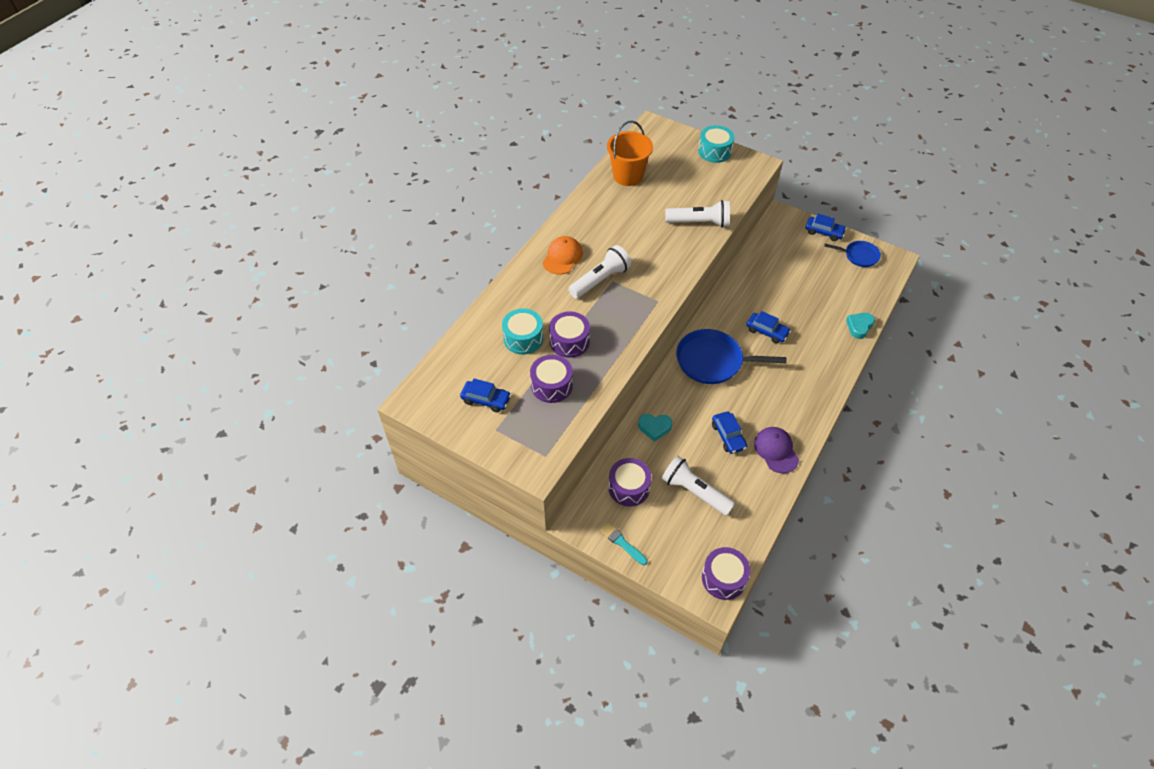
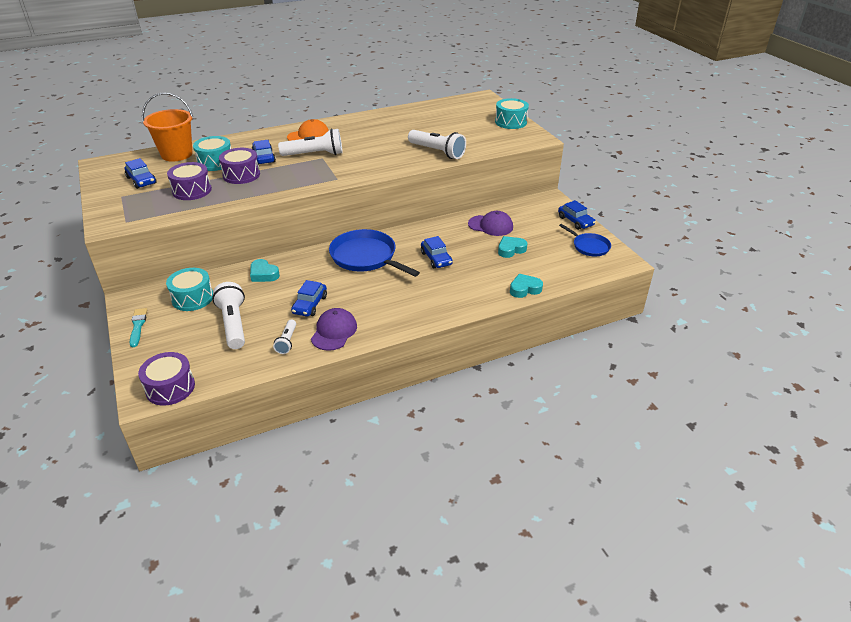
camera: 35 degrees right, 15 degrees down
(560, 308) = (264, 157): none -> blue car
(628, 176) = (422, 114): orange bucket -> orange bucket (176, 154)
(629, 488) = (192, 298): purple drum -> turquoise drum
(754, 482) = (287, 342): none -> white flashlight
(768, 271) = (490, 225): none -> purple cap
(809, 290) = (511, 249): none -> turquoise heart

